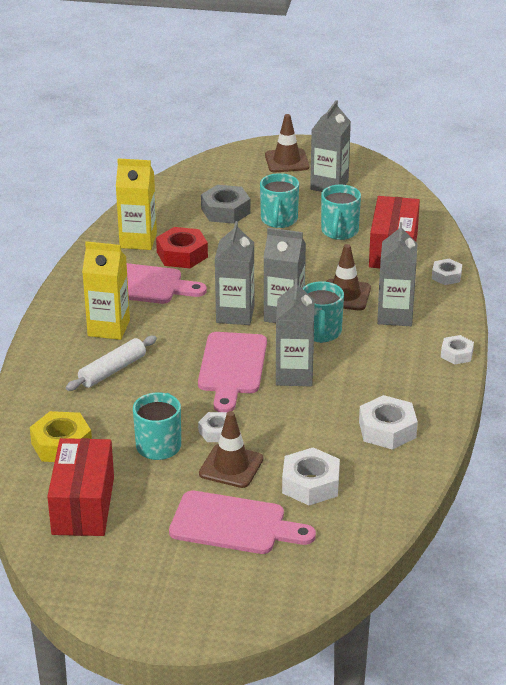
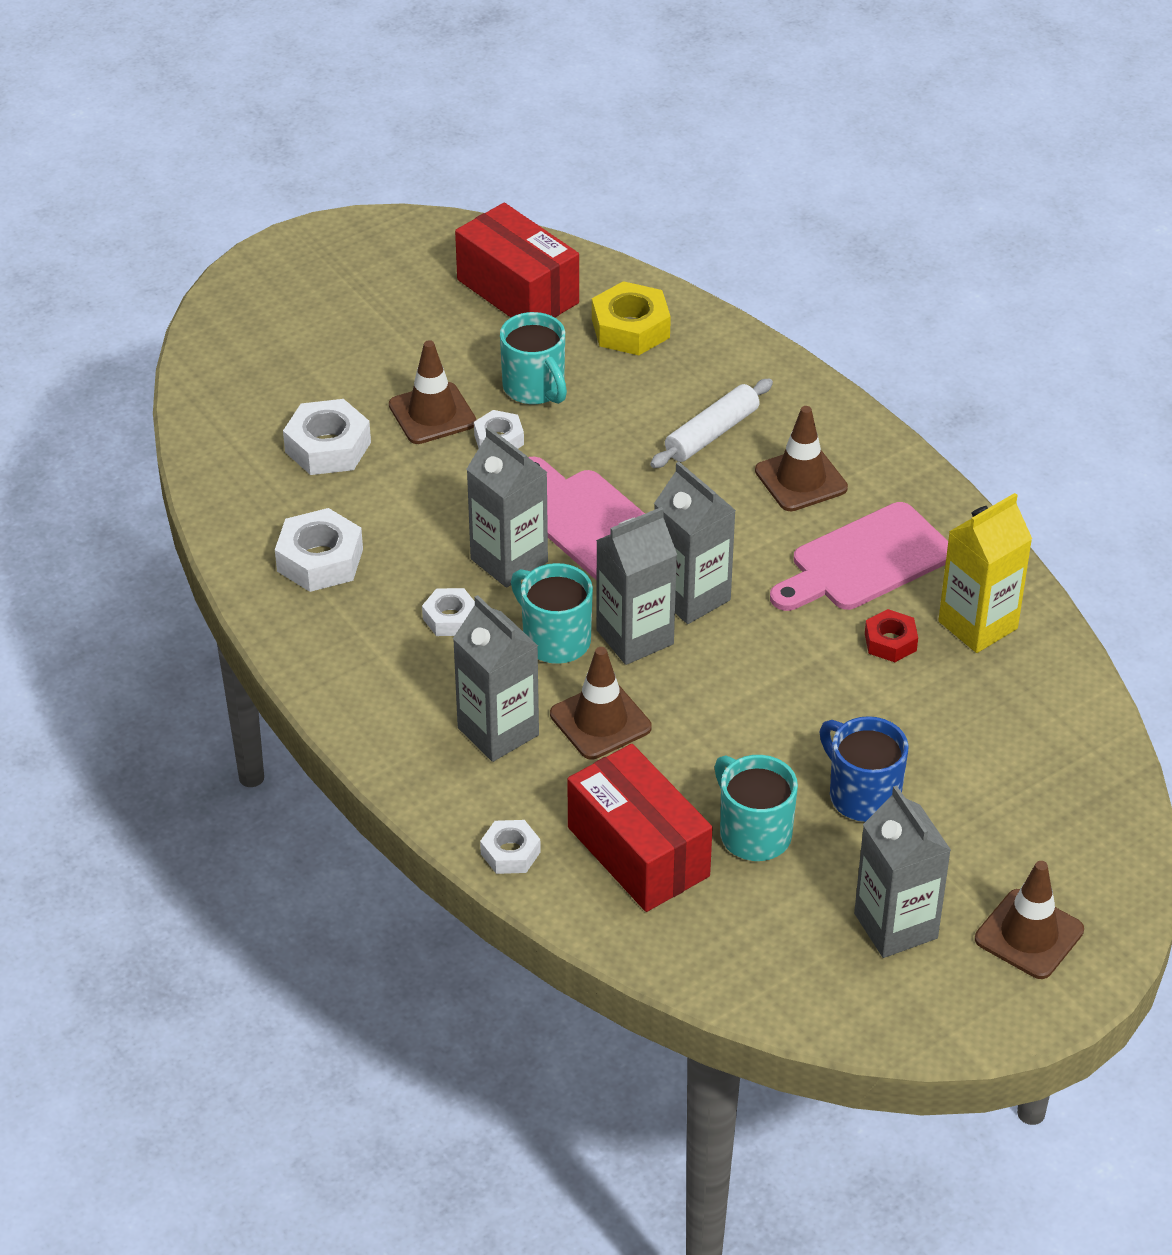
camera: 135 degrees right, 10 degrees up
(108, 328) = (801, 479): yellow carton -> brown traffic cone
(112, 370) = (712, 434): white rolling pin -> white rolling pin turned 45 degrees clockwise
(182, 254) = (890, 642): red nut -> red nut, size x0.61
(225, 211) = (955, 760): grey nut -> none
(234, 524) = (351, 363): pink cutting board -> none
(279, 220) = (862, 795): turquoise mug -> blue mug
(456, 354) = (353, 722): white nut -> white nut (450, 618)

